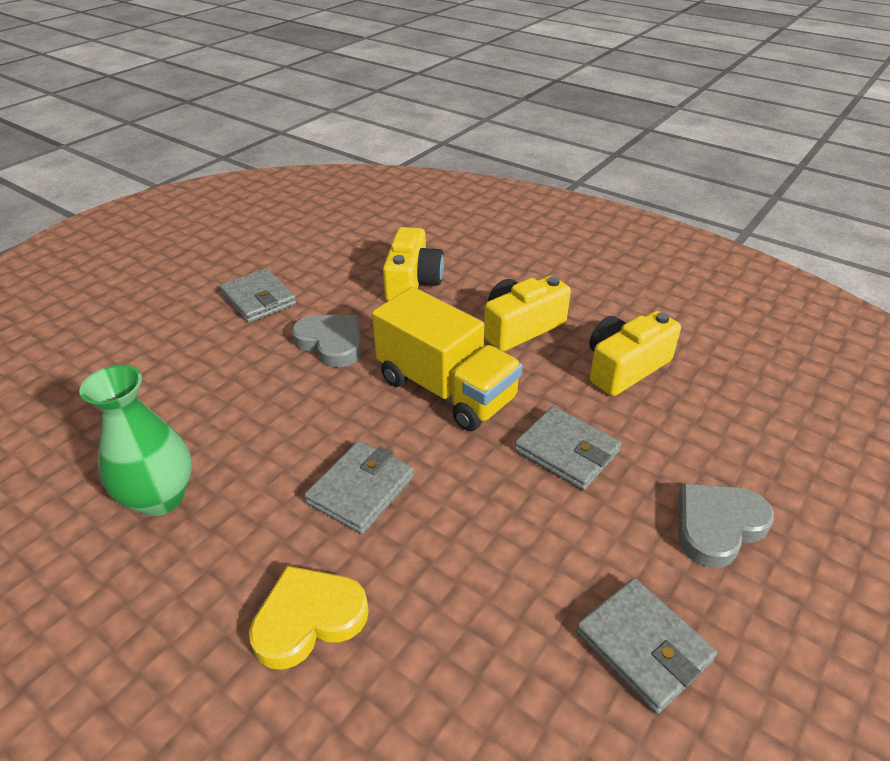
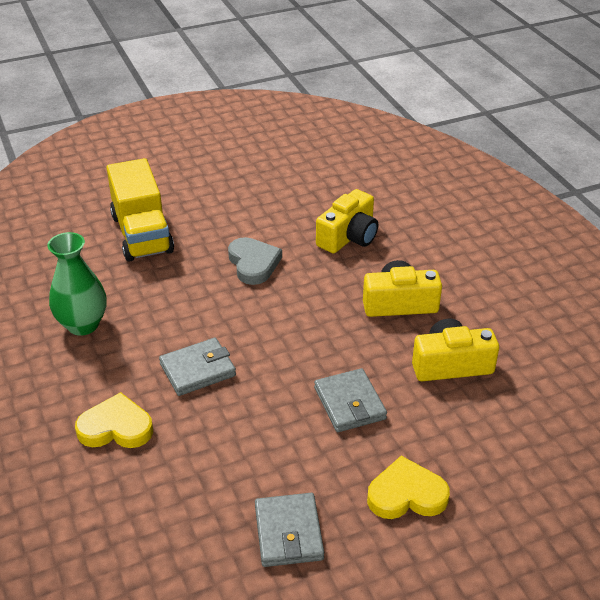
camera: 30 degrees right, 0 degrees up
(258, 299) = (229, 211): grey wallet -> none
(446, 389) = (304, 328): yellow truck -> yellow truck (142, 234)
(717, 526) = (406, 494): grey heart -> yellow heart

